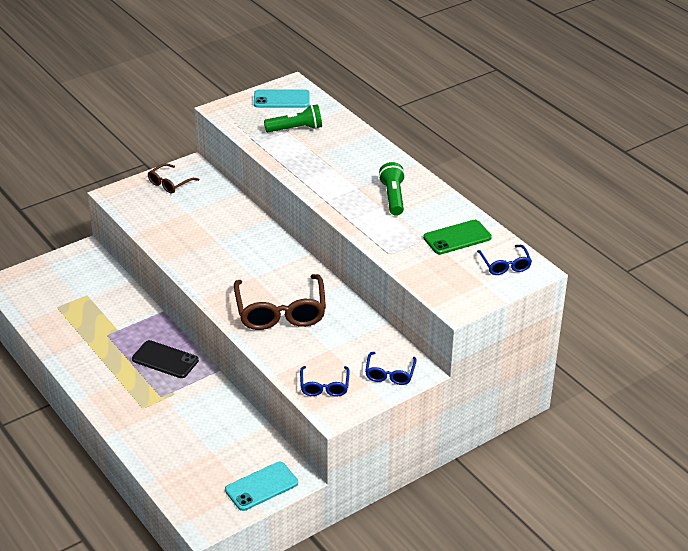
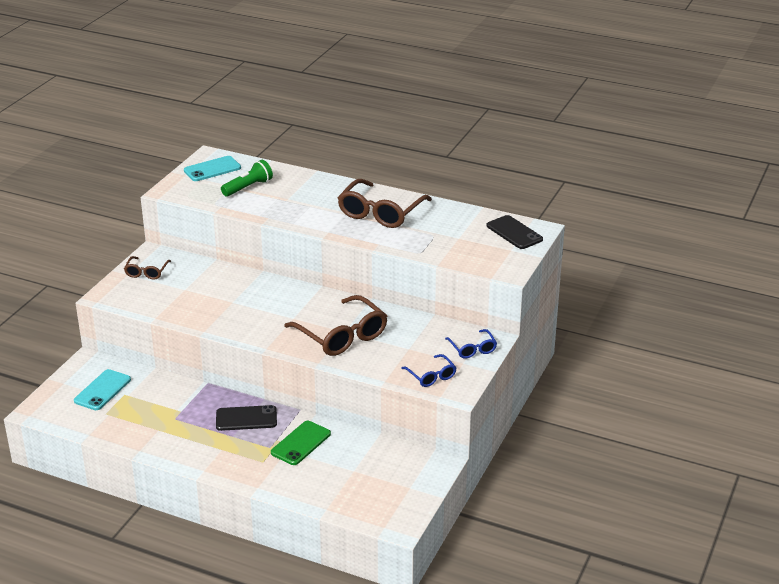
camera: 30 degrees left, 5 degrees down
(261, 486) = (419, 480): turquoise phone -> turquoise phone (102, 390)
(393, 197) = (380, 213): green flashlight -> brown glasses
(457, 238) = (459, 225): green phone -> green phone (301, 443)
(505, 265) = (514, 233): blue glasses -> black phone

